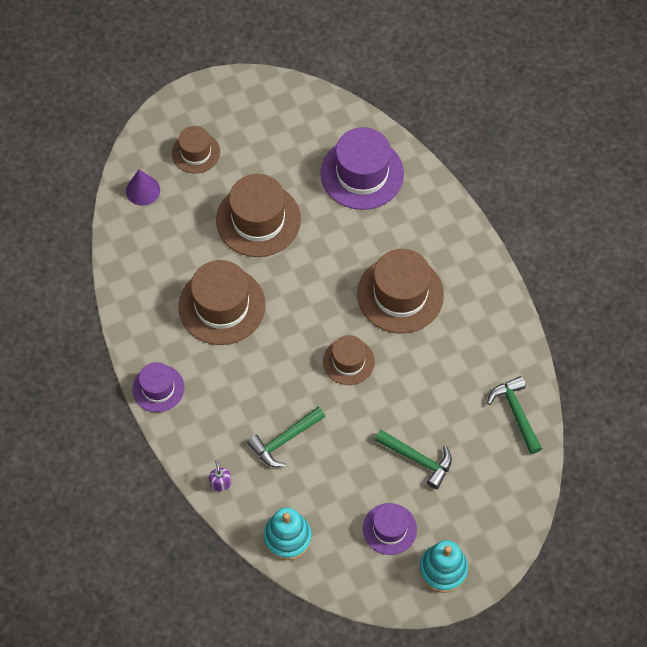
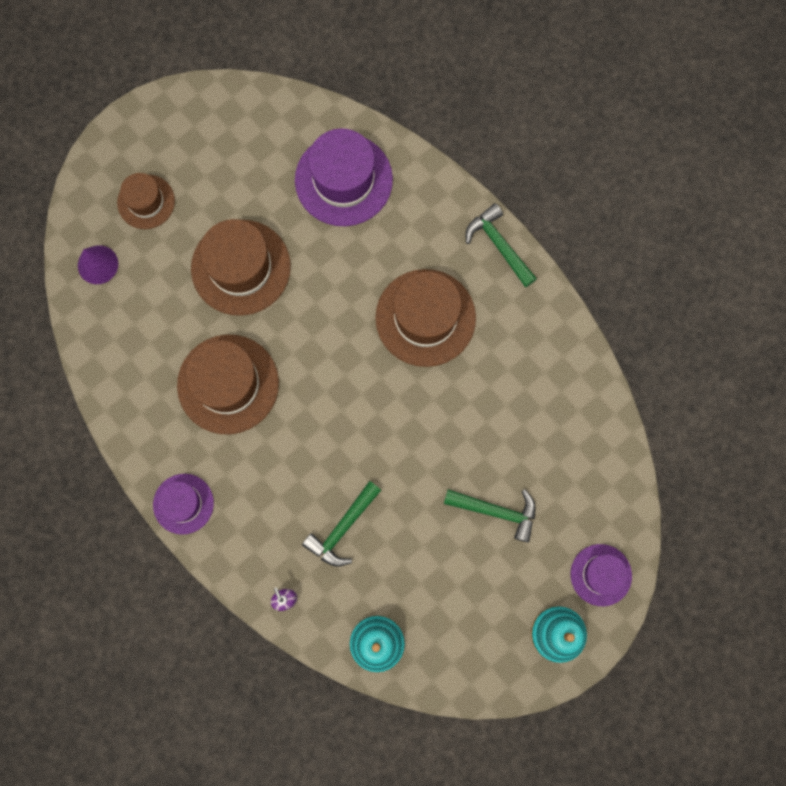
camera: 15 degrees left, 15 degrees up
(348, 361) = (389, 414): brown hat -> none
(389, 529) = (487, 602): purple hat -> purple hat (601, 575)
(516, 413) = (589, 427): green hammer -> green hammer (498, 245)

